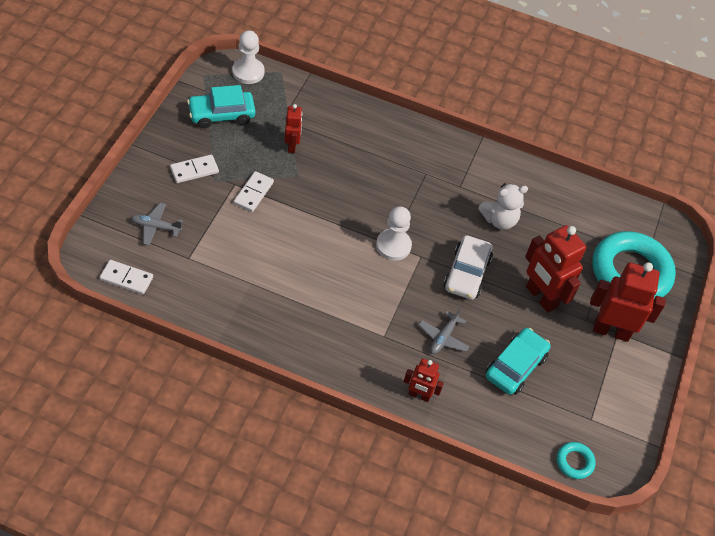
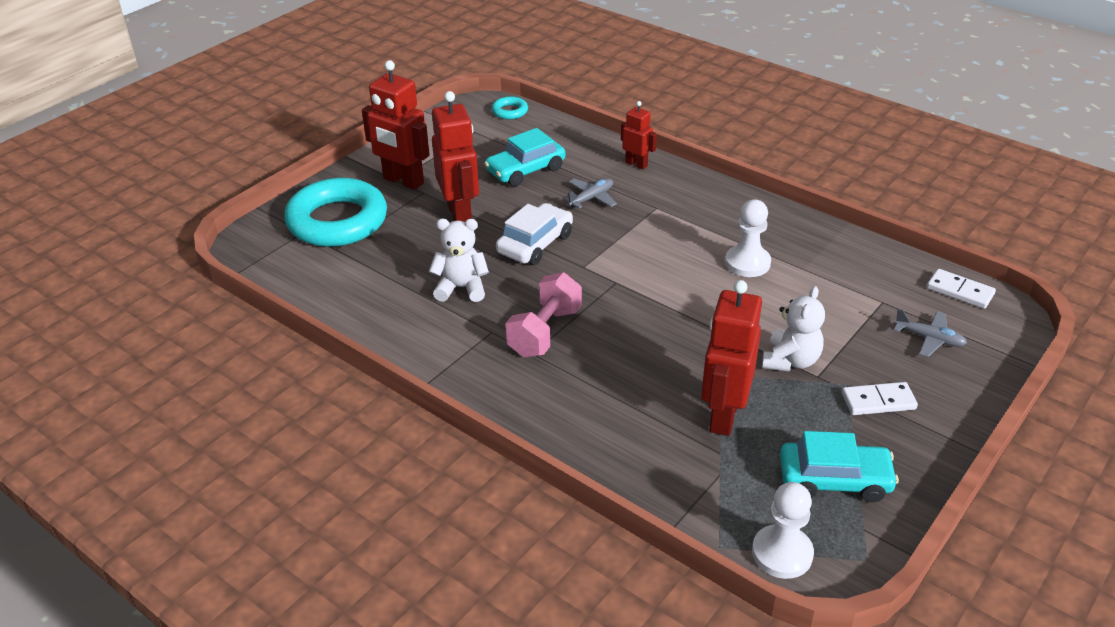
camera: 155 degrees left, 15 degrees down
(253, 193) = (790, 361): white domino -> white teddy bear
(292, 146) = (723, 416): red robot -> red robot, size x1.82
(393, 246) = (614, 280): white pawn -> white pawn (747, 263)
(424, 191) = (545, 332): none -> pink dumbbell

